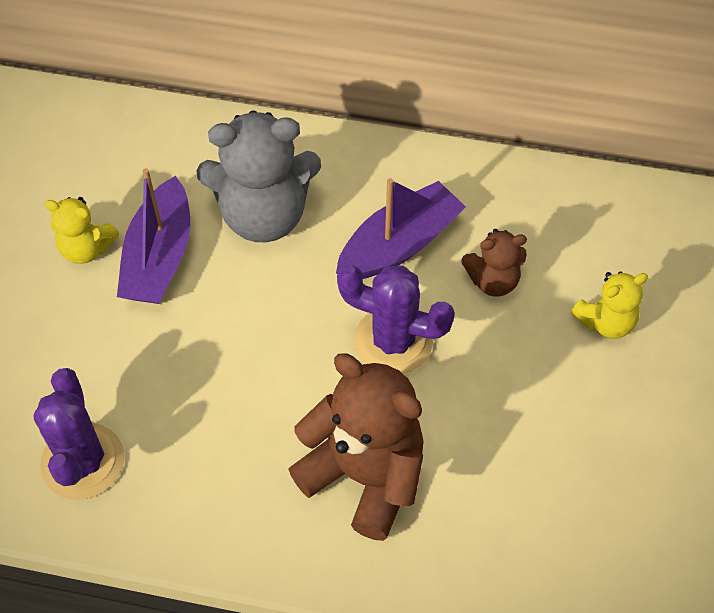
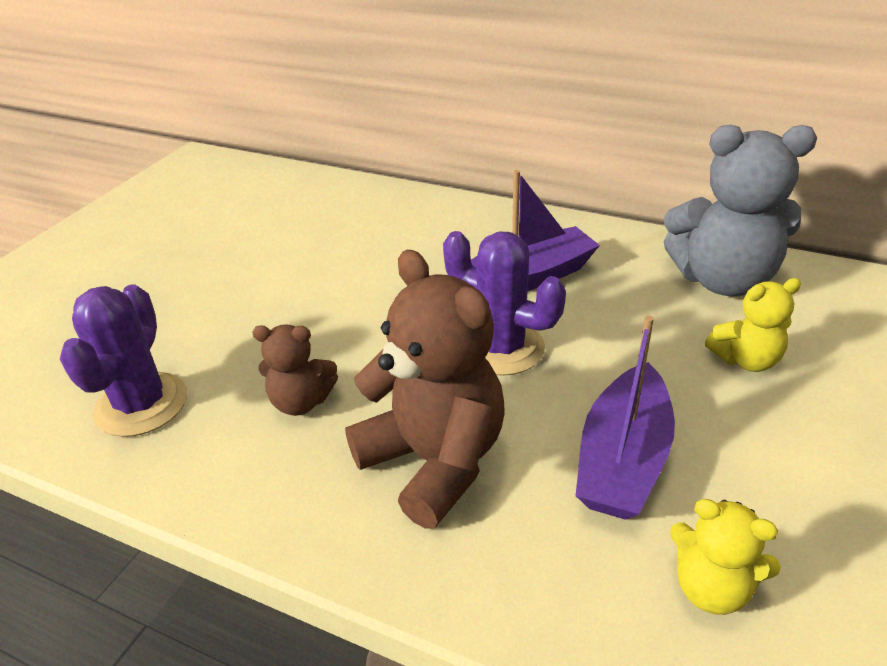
camera: 15 degrees right, 20 degrees down
(86, 249) = (236, 253): yellow teddy bear -> yellow teddy bear (711, 587)
(159, 257) = (297, 264): purple boat -> purple boat (623, 459)
(264, 215) = (404, 246): grey teddy bear -> grey teddy bear (722, 280)
(493, 280) = (620, 313): brown teddy bear -> brown teddy bear (301, 402)

